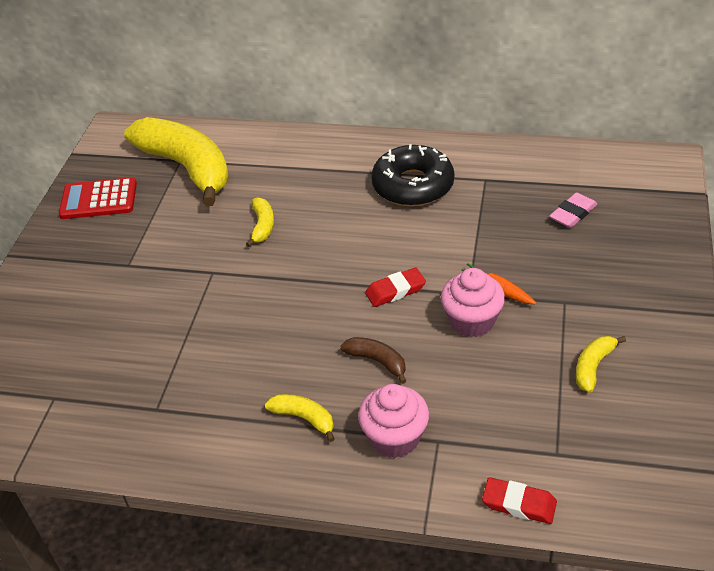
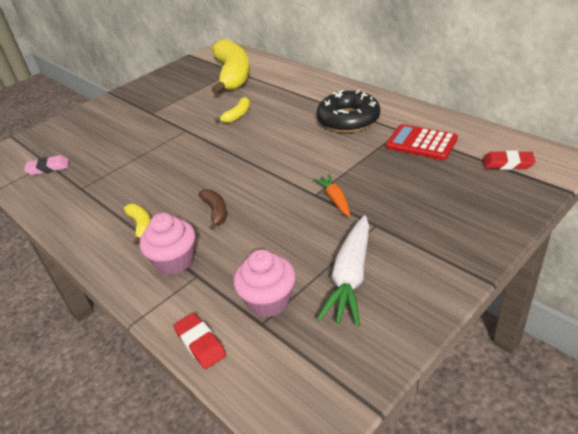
camera: 35 degrees right, 5 degrees down
(98, 199) = (174, 78): red calculator -> red calculator (421, 143)
(395, 290) = (271, 175): red eraser -> red eraser (507, 163)
(472, 321) = (298, 212): pink cupcake -> pink cupcake (268, 301)
(573, 214) = (443, 171): pink eraser -> pink eraser (48, 168)
(593, 367) = (350, 277): yellow banana -> white carrot

